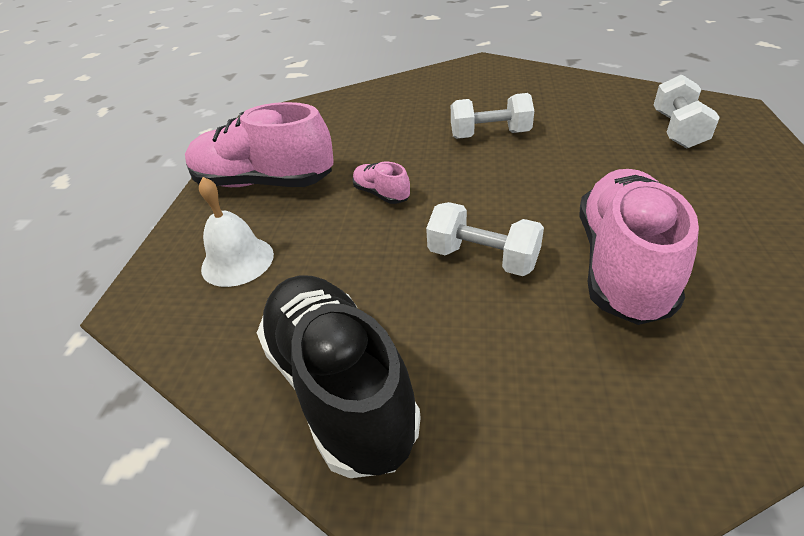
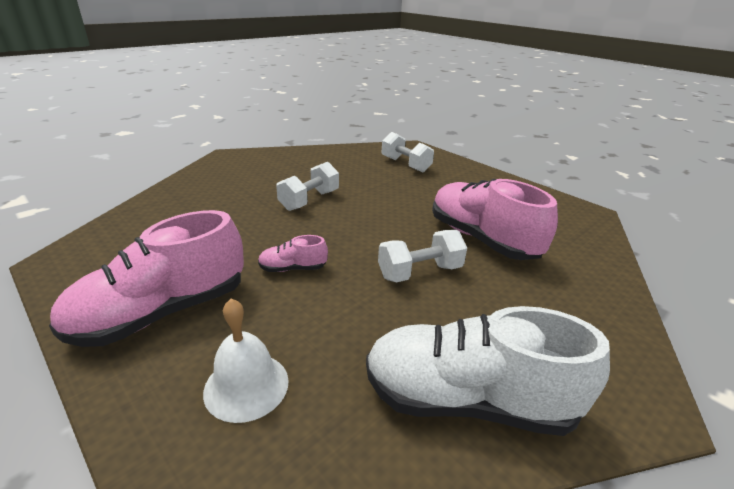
camera: 55 degrees left, 10 degrees down
(339, 386) = (467, 400): black shoe -> white shoe

